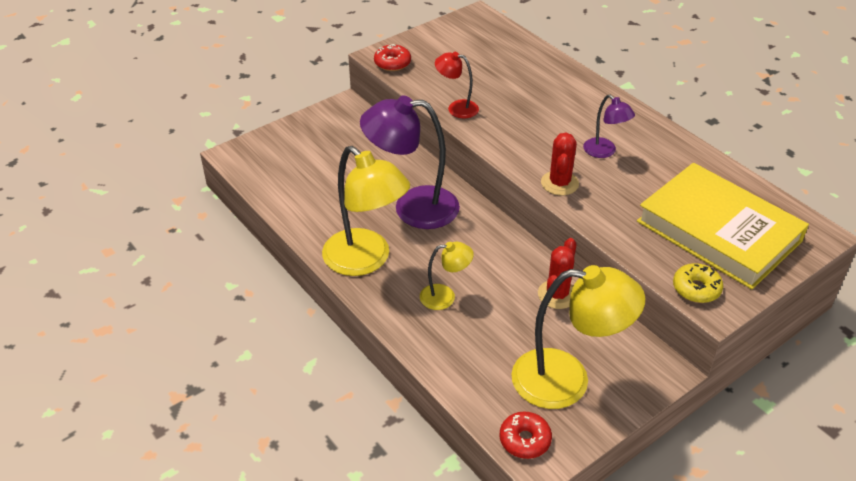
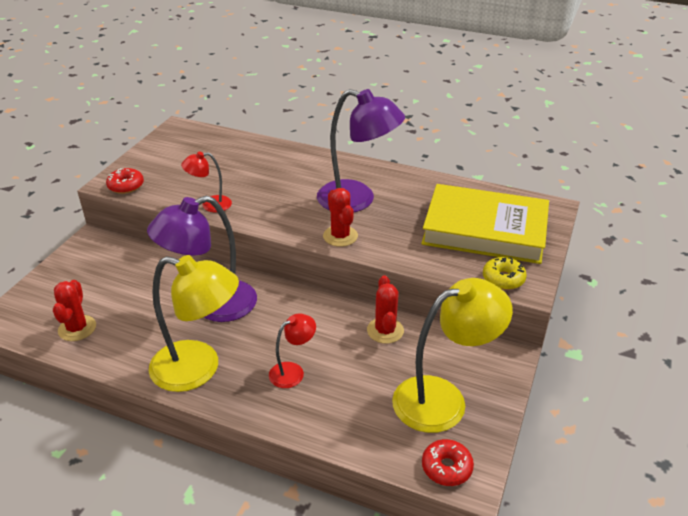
camera: 30 degrees left, 5 degrees down
(289, 184) = (77, 328): none -> red cactus
(445, 296) = (293, 371): yellow lamp -> red lamp
(604, 152) = (357, 200): purple lamp -> purple lamp, size x1.99

